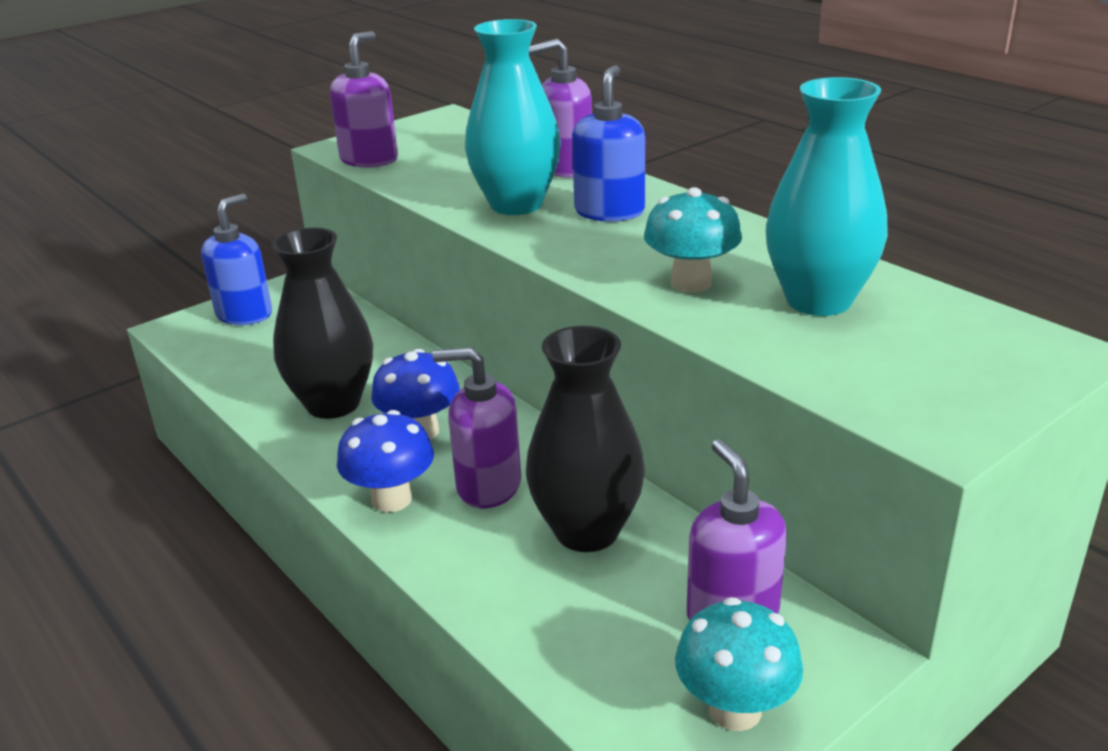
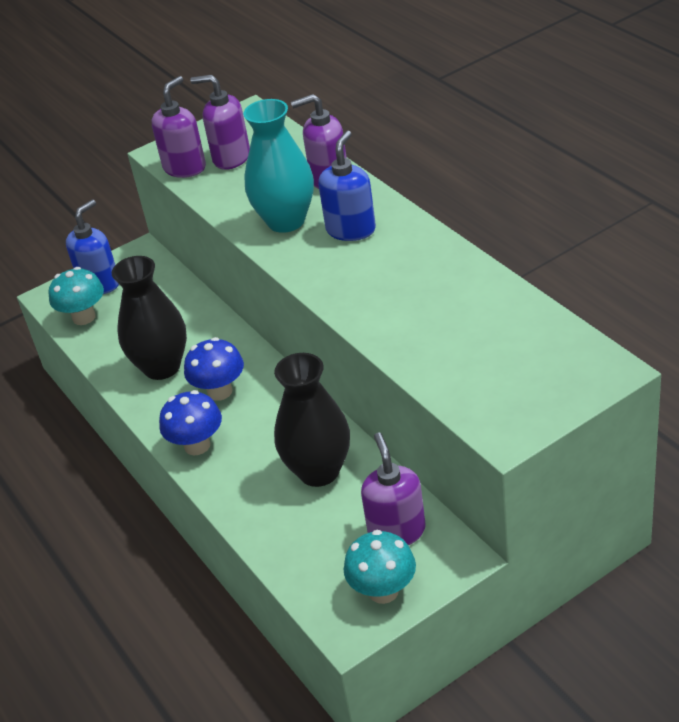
camera: 10 degrees right, 10 degrees up
(488, 486) = (260, 436): purple soap dispenser -> purple soap dispenser (231, 158)
(691, 283) = (390, 304): turquoise mushroom -> turquoise mushroom (84, 317)
(818, 300) = (470, 322): turquoise vase -> none

